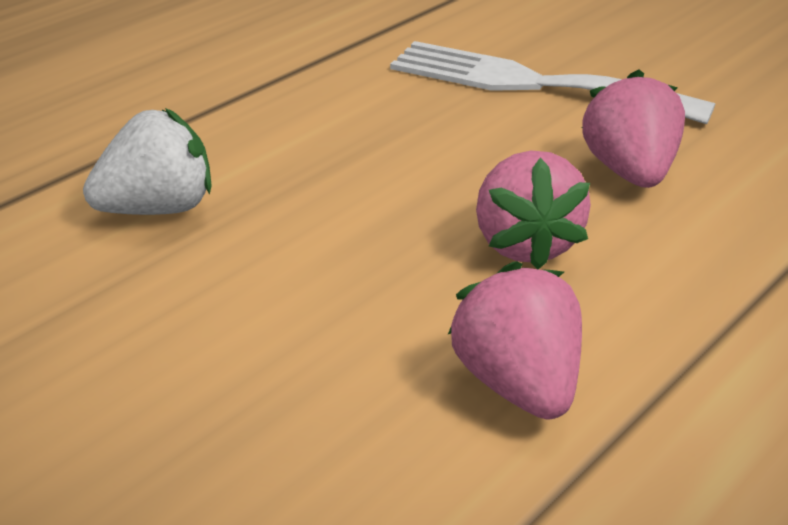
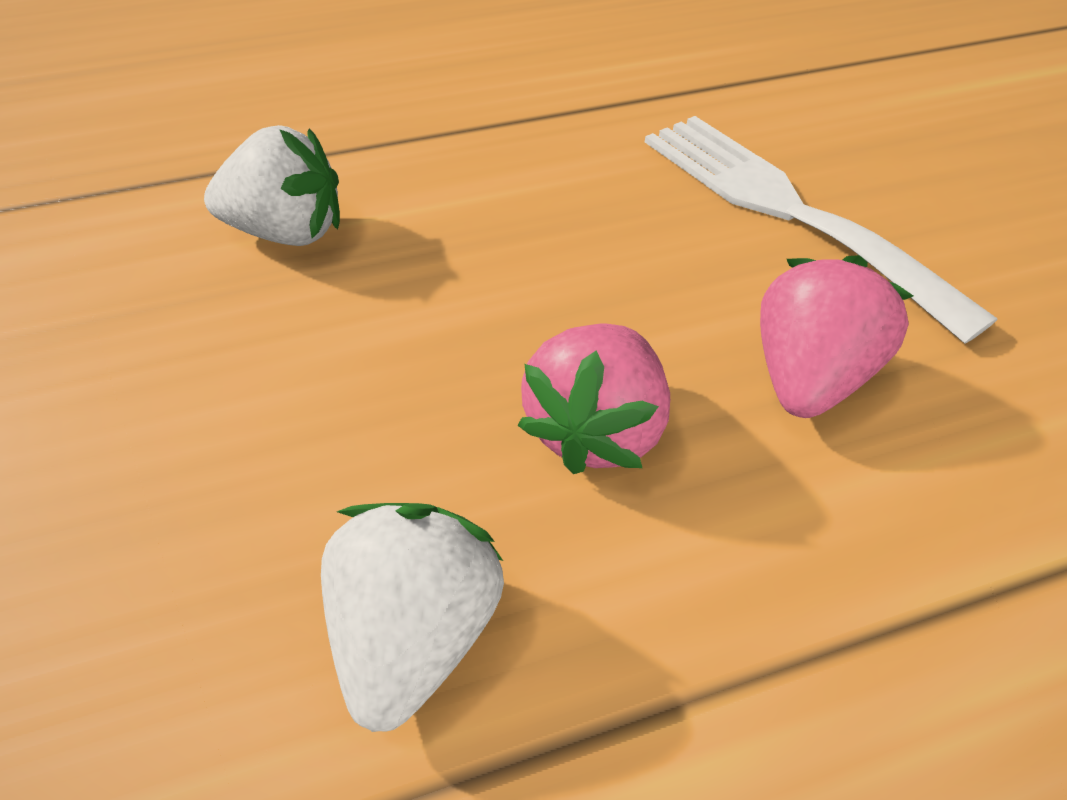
camera: 30 degrees right, 15 degrees up
(518, 384) = (418, 630): pink strawberry -> white strawberry

